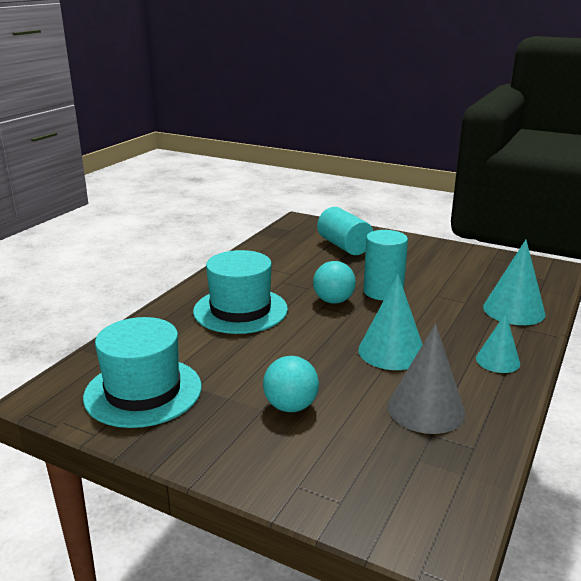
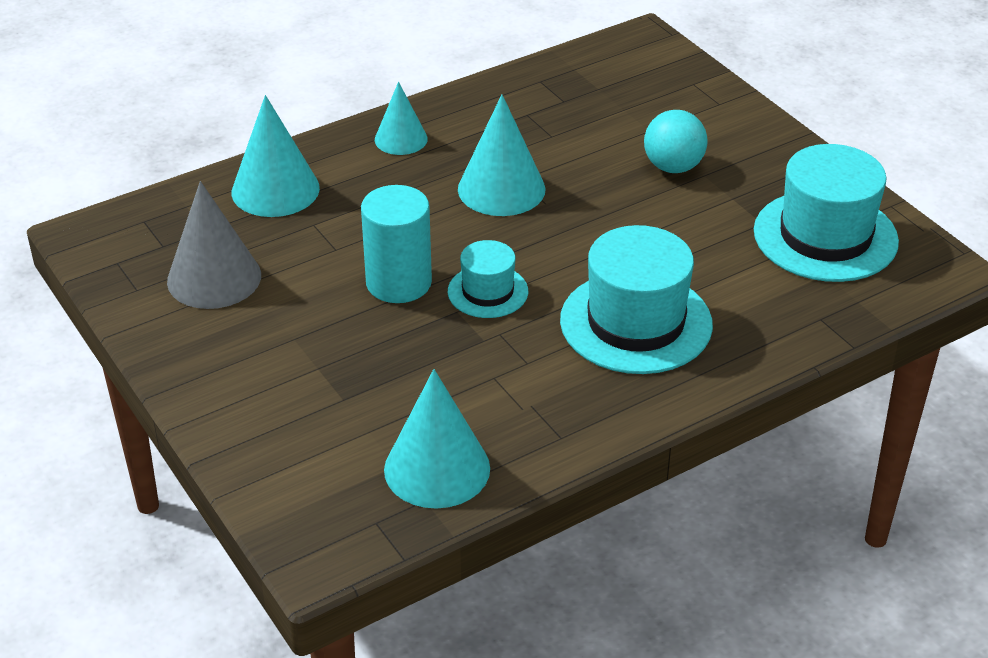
camera: 150 degrees left, 15 degrees up
(283, 245) = (437, 468): none -> turquoise cone
(333, 301) = (488, 291): turquoise ball -> turquoise hat
(344, 246) = (330, 419): turquoise cylinder -> none
(426, 409) = (542, 121): grey cone -> grey cone (214, 278)

